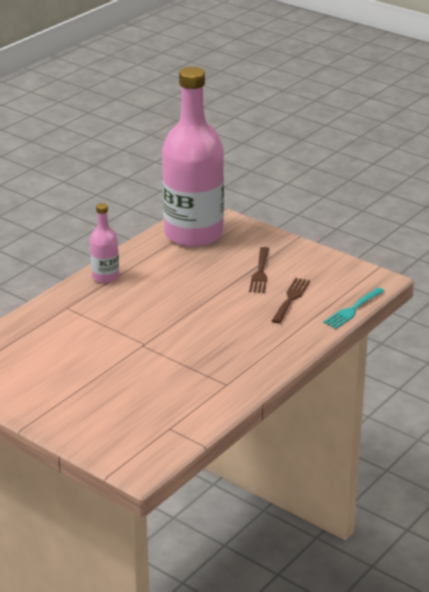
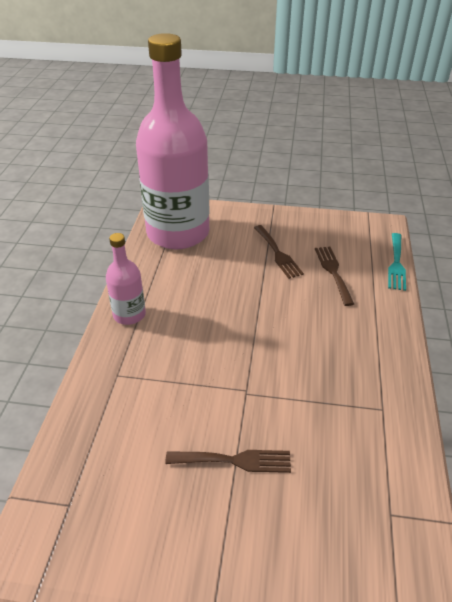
camera: 30 degrees left, 10 degrees up
(101, 373) = (235, 460): none -> brown fork

